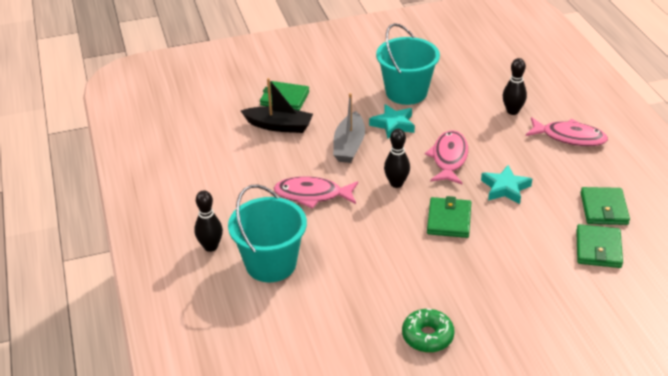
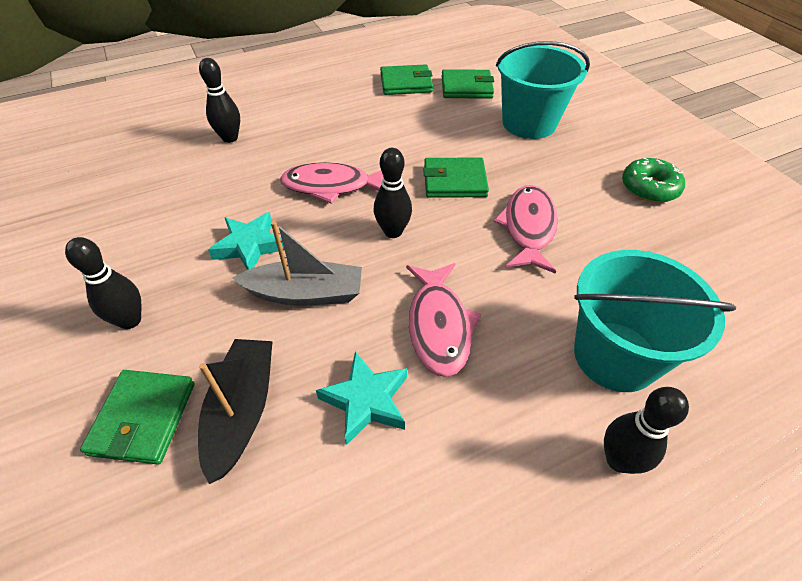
camera: 100 degrees left, 10 degrees up
(344, 88) = (130, 320): none -> black bowling pin
(406, 92) = (163, 237): turquoise bucket -> turquoise bucket (529, 123)
(505, 188) = (385, 141): turquoise star -> turquoise star (366, 400)
(569, 137) = (286, 100): pink fish -> pink fish (528, 228)

